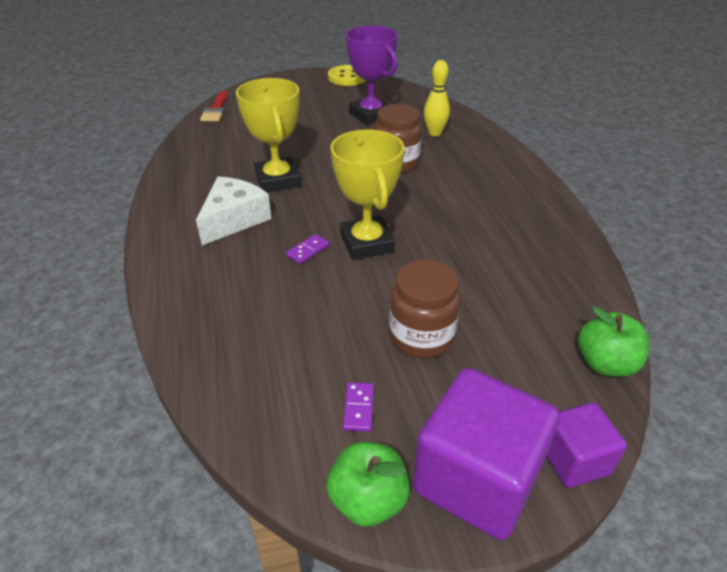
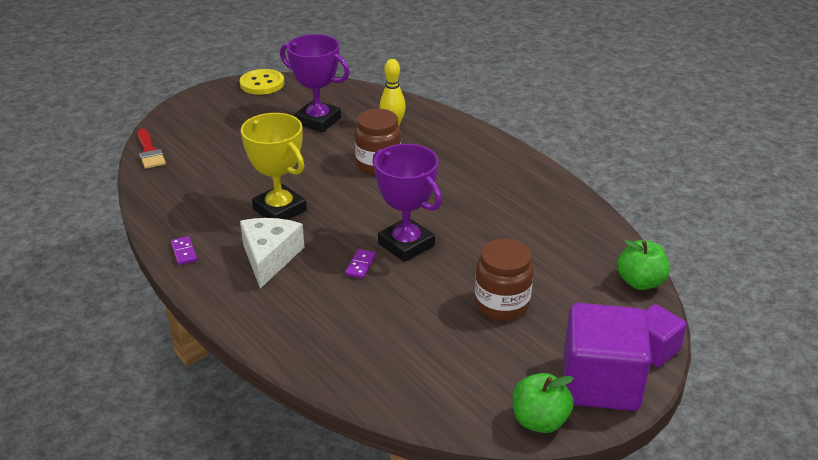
camera: 25 degrees left, 5 degrees down
(359, 408) = (491, 368): purple domino -> purple domino (184, 252)
(366, 243) = (406, 245): yellow trophy -> purple trophy

